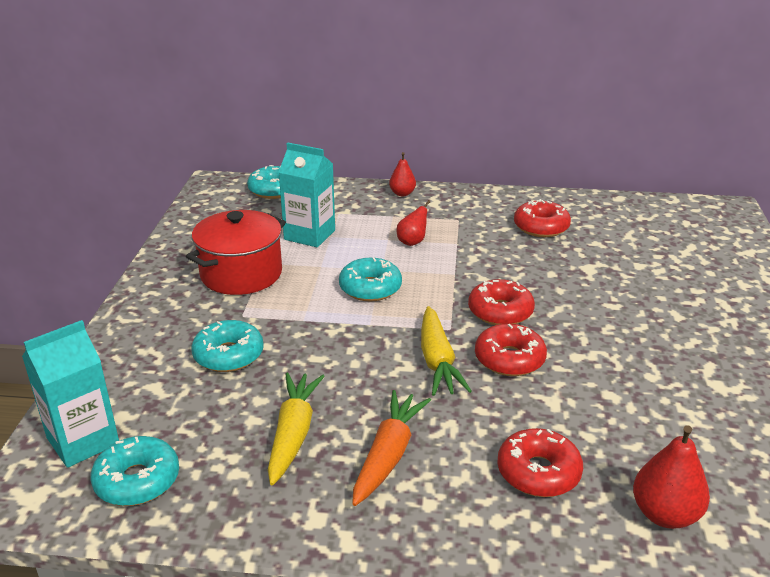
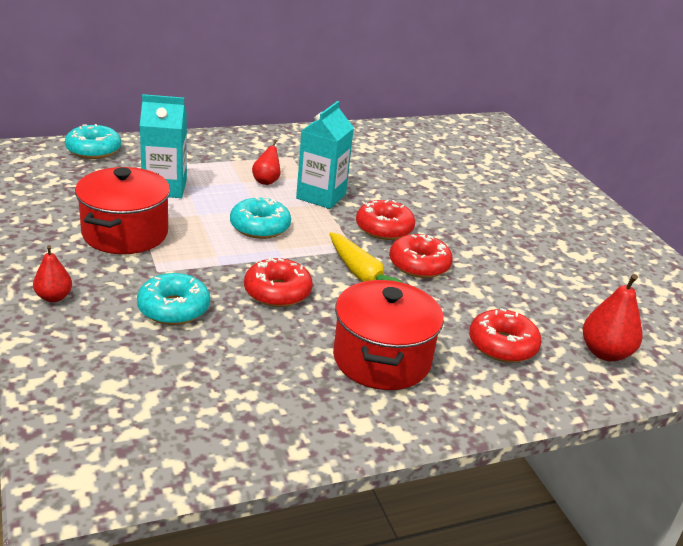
camera: 30 degrees left, 0 degrees up
(83, 441) = (89, 416): turquoise carton -> turquoise carton (321, 196)
(137, 480) = (176, 436): turquoise donut -> none
(293, 433) = (289, 361): yellow carrot -> none
(388, 454) = (381, 359): orange carrot -> red pot
(402, 193) = (224, 139): red pear -> red pear (54, 297)
(541, 227) = (365, 154): red donut -> red donut (277, 292)

